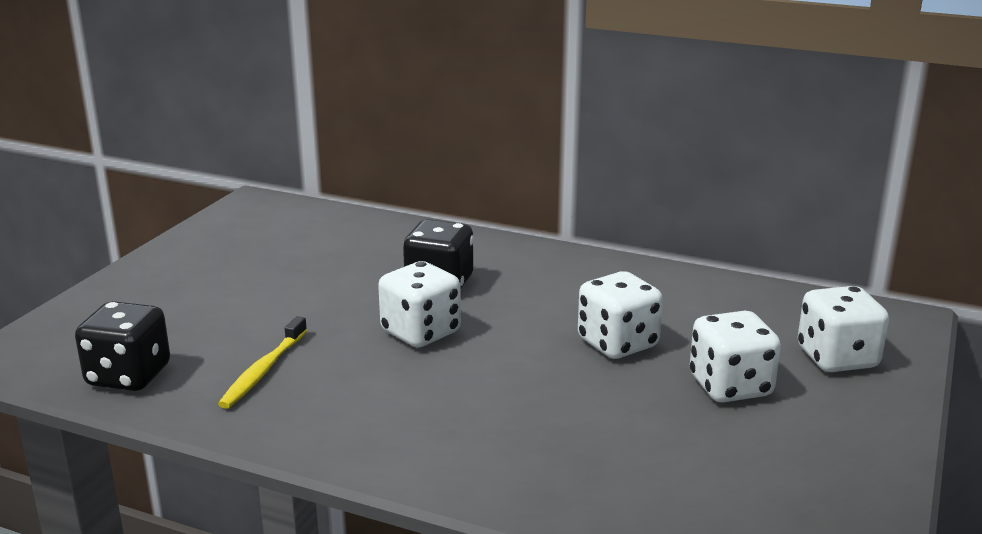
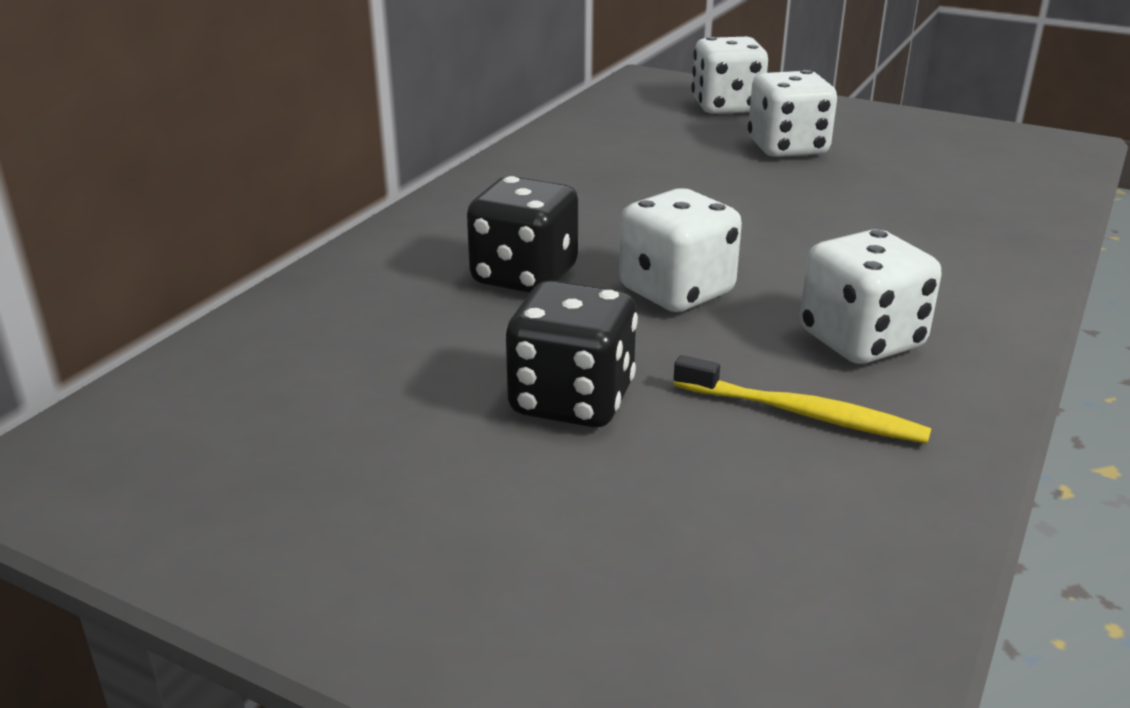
camera: 85 degrees left, 5 degrees up
(128, 376) = (849, 560): black dice -> black dice (572, 401)
(617, 344) = (703, 185): white dice -> white dice (861, 341)

